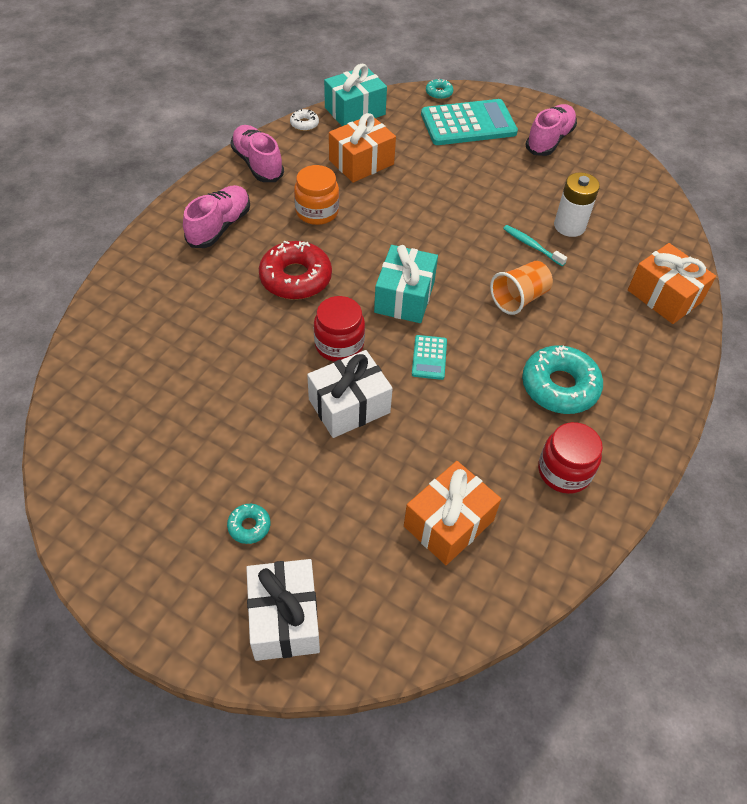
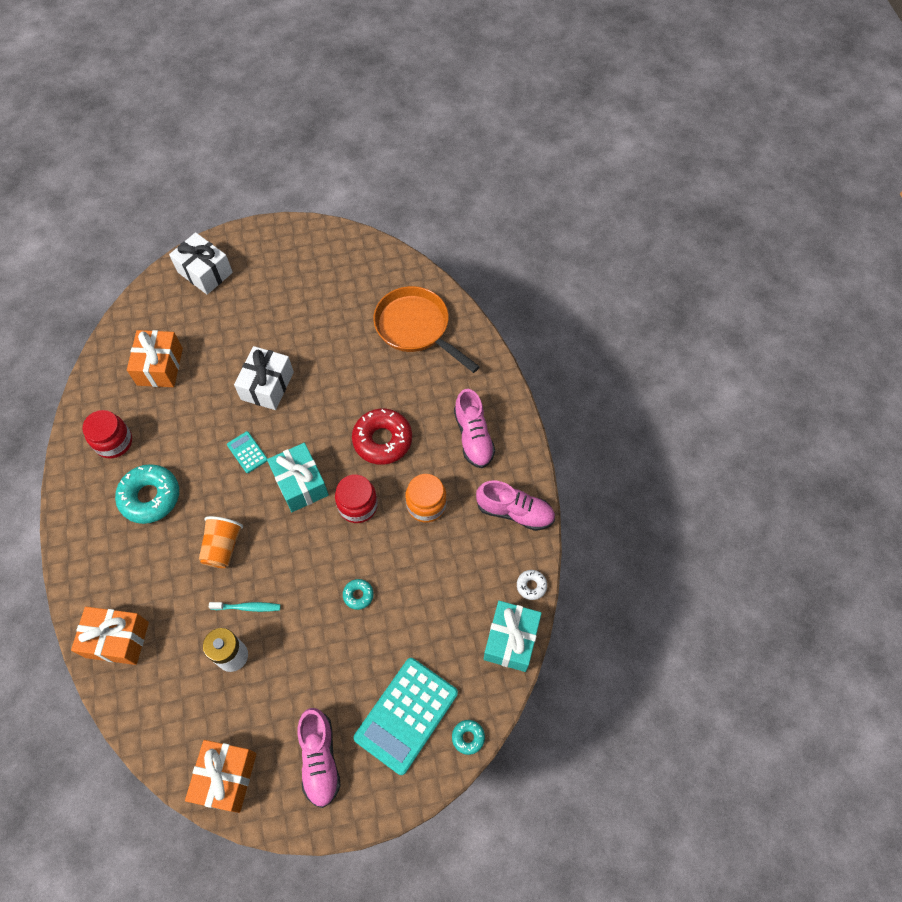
camera: 140 degrees right, 10 degrees up
(142, 347) = (416, 328): none -> orange pan
(249, 526) = (259, 293): turquoise donut -> turquoise donut (358, 595)
(339, 345) = (309, 417): red jar -> red jar (358, 505)
(361, 162) = (446, 583): orange gift -> orange gift (226, 777)

